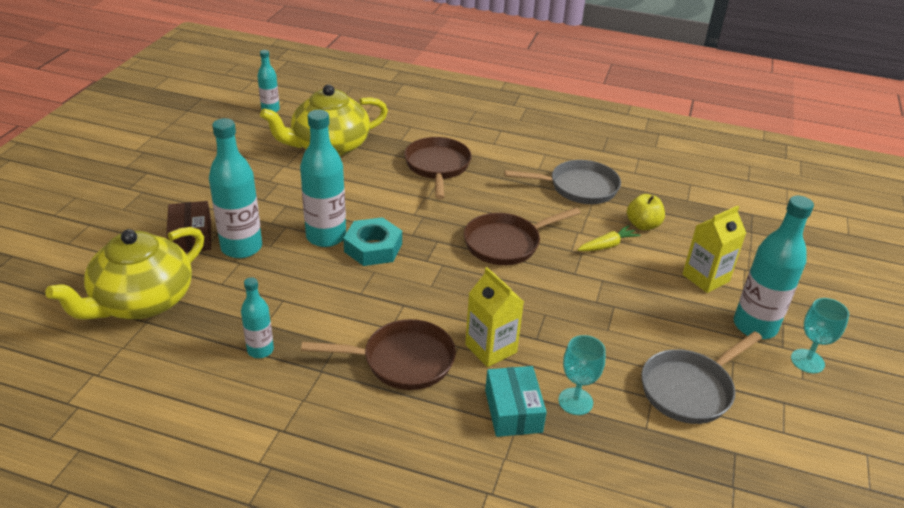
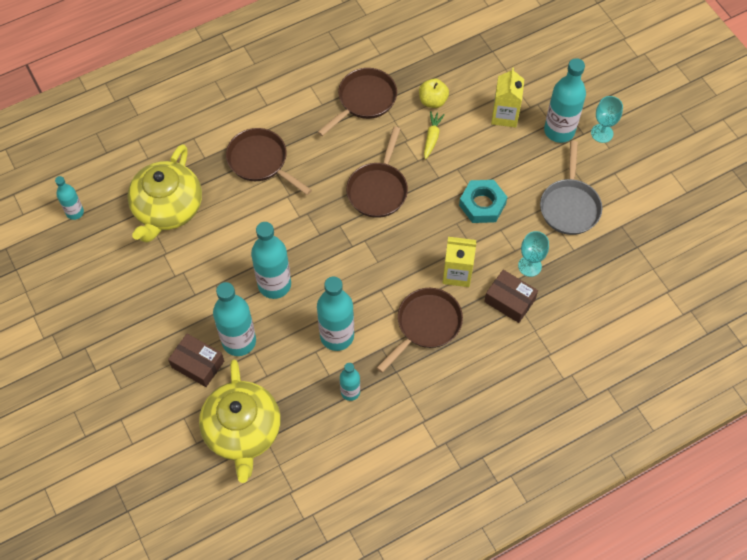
camera: 45 degrees left, 25 degrees up
(316, 304) = (337, 336): none -> turquoise bottle
(373, 248) = (312, 266): turquoise nut -> turquoise nut (482, 204)
(513, 411) = (509, 300): turquoise box -> brown box
(578, 187) = (364, 100): grey pan -> brown pan

